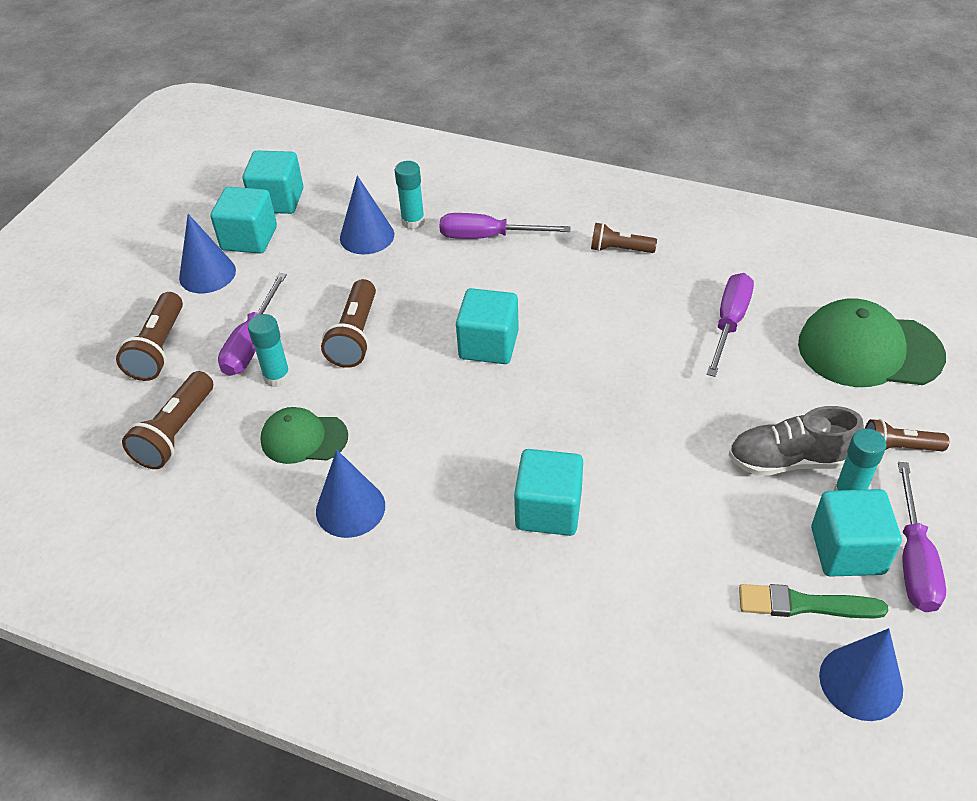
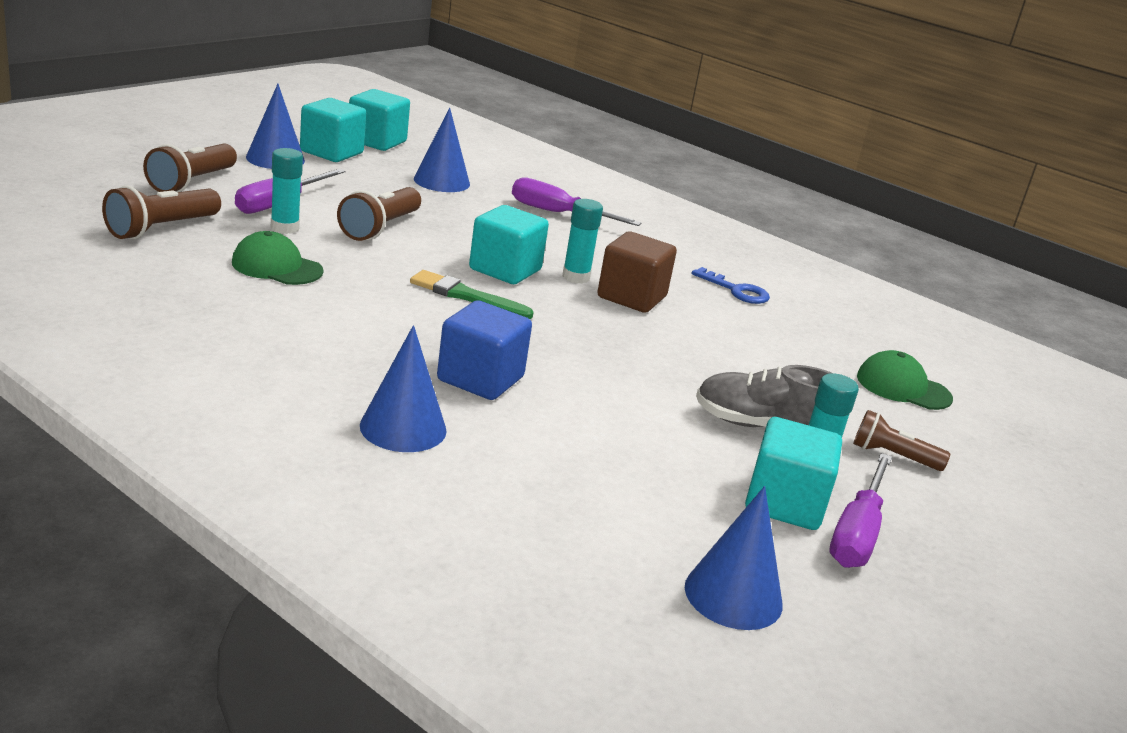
camera: 10 degrees right, 20 degrees down
(350, 508) = (283, 317): blue cone -> blue cone (403, 428)
(413, 222) = (492, 186): turquoise glue stick -> turquoise glue stick (576, 277)
(548, 510) = (480, 379): turquoise cube -> blue cube
(608, 332) = (631, 297): none -> brown cube
(619, 249) = (682, 256): brown flashlight -> none
(684, 278) = (736, 290): none -> blue key
(729, 323) = (763, 328): purple screwdriver -> none
(805, 604) = (709, 523): green brush -> green brush (467, 296)
(869, 350) = (903, 387): green cap -> green cap, size x0.59

